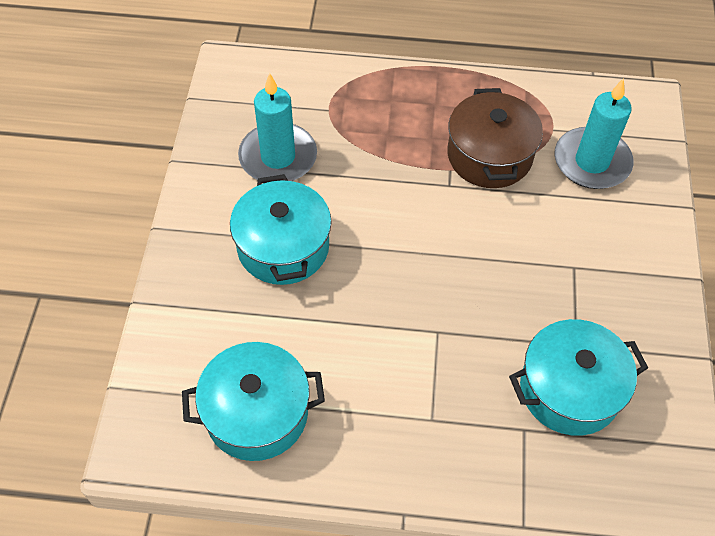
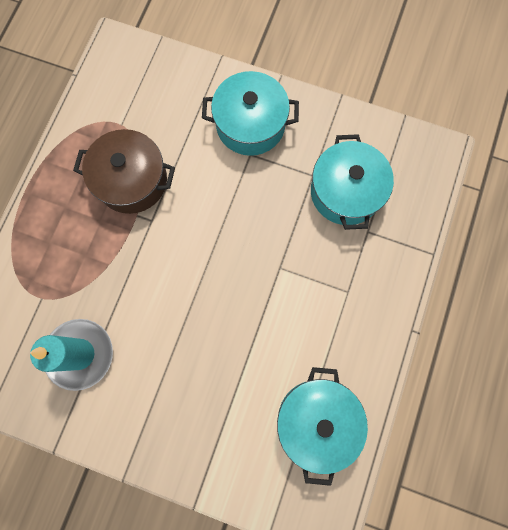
camera: 75 degrees left, 20 degrees up
(283, 247) = (174, 369): turquoise pot -> turquoise pot (250, 125)
(591, 162) = (161, 108): turquoise candle -> none

